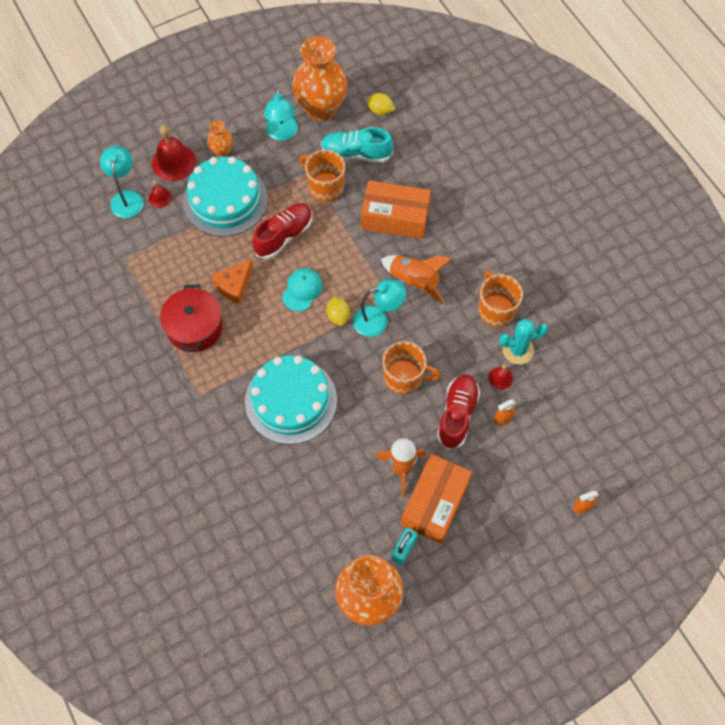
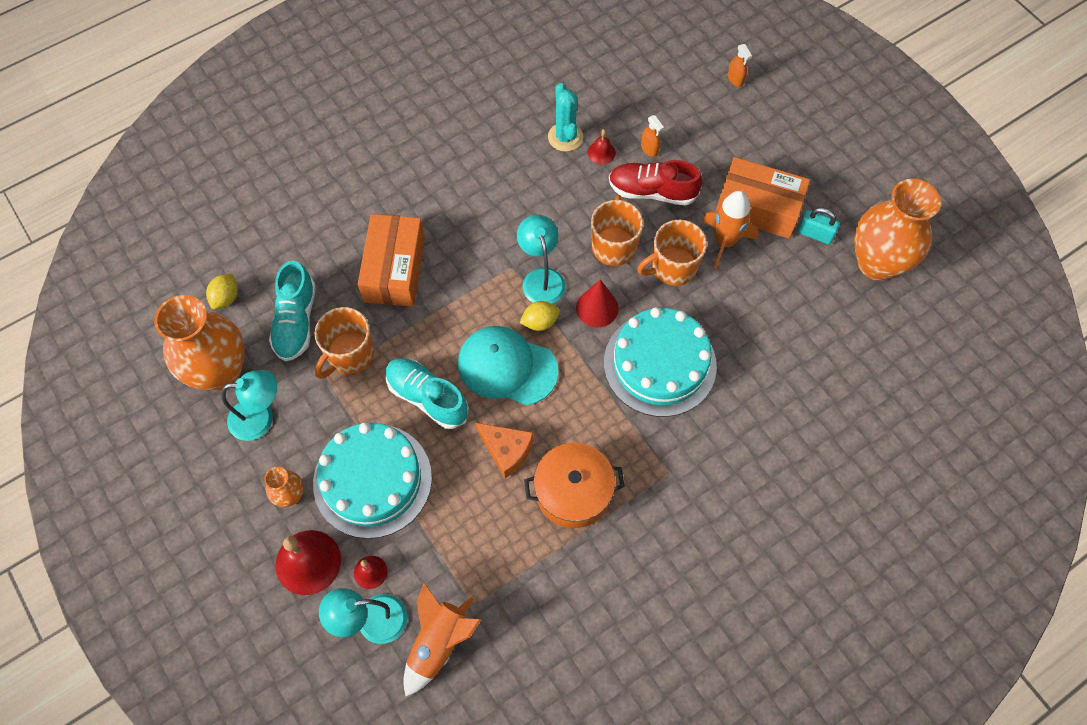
camera: 95 degrees left, 0 degrees up
(194, 327) = (573, 492): red pot -> orange pot
(284, 236) = (427, 397): red shoe -> turquoise shoe
(302, 290) = (507, 367): turquoise cap -> turquoise cap, size x1.66
(346, 359) = (597, 308): none -> red cone
(414, 281) = (484, 243): orange rocket -> orange rocket (438, 643)
(496, 310) = (517, 159): orange mug -> orange mug (672, 267)

